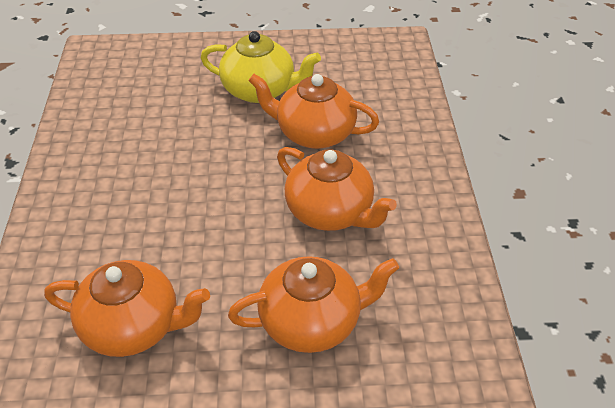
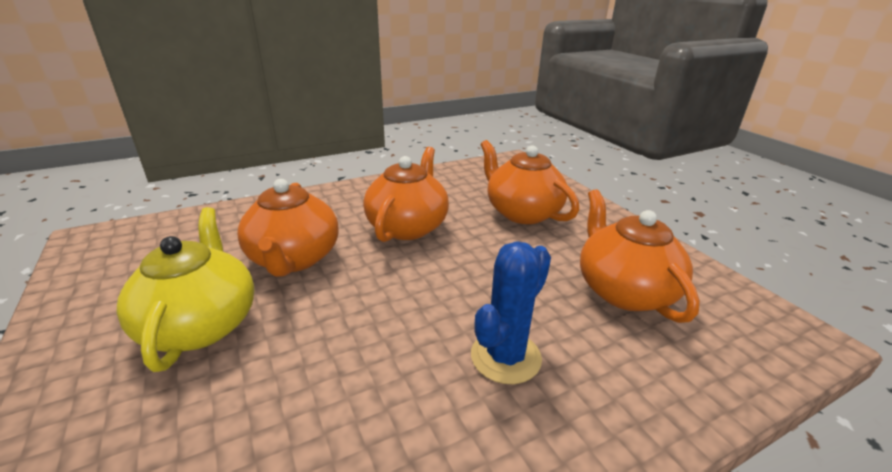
camera: 115 degrees left, 15 degrees down
(130, 213) = (505, 357): none -> blue cactus

